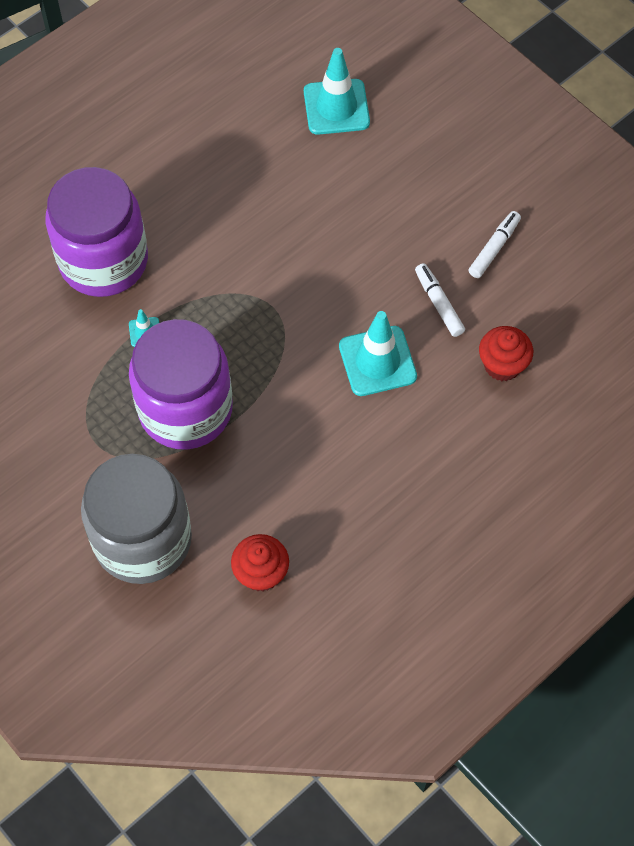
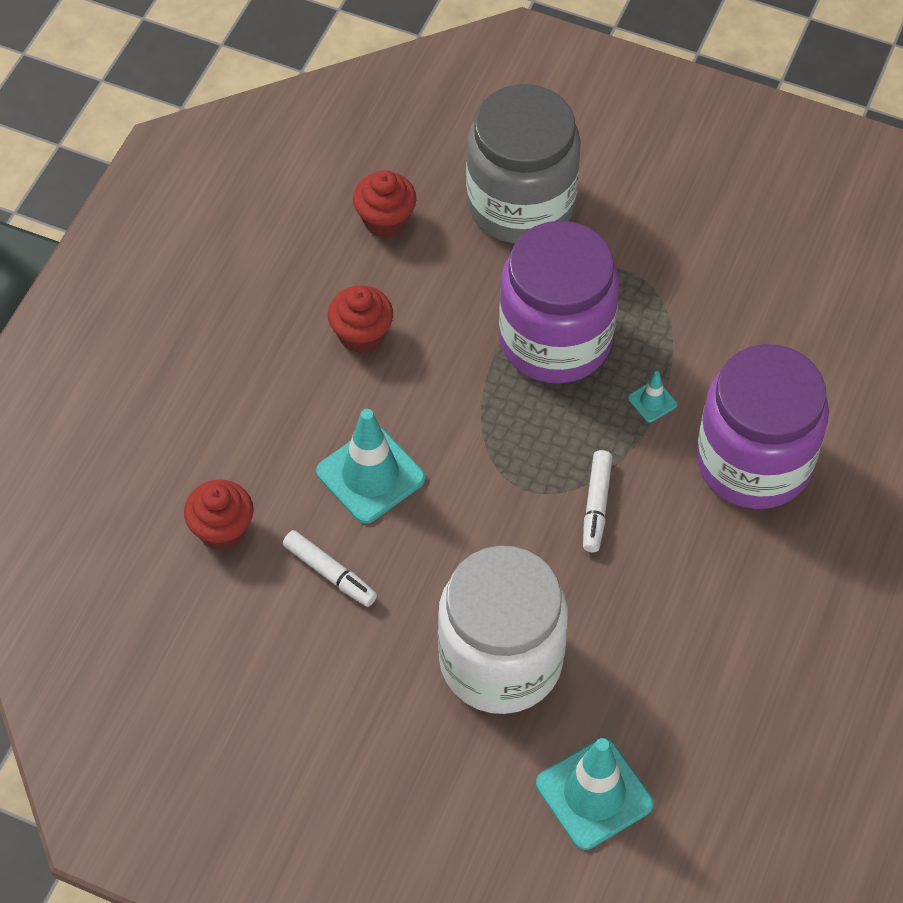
camera: 155 degrees right, 5 degrees down
(330, 476) = (361, 335): none -> red cupcake
(352, 203) = (500, 660): none -> white jar
(494, 248) = (292, 674): white marker -> white marker (596, 505)

